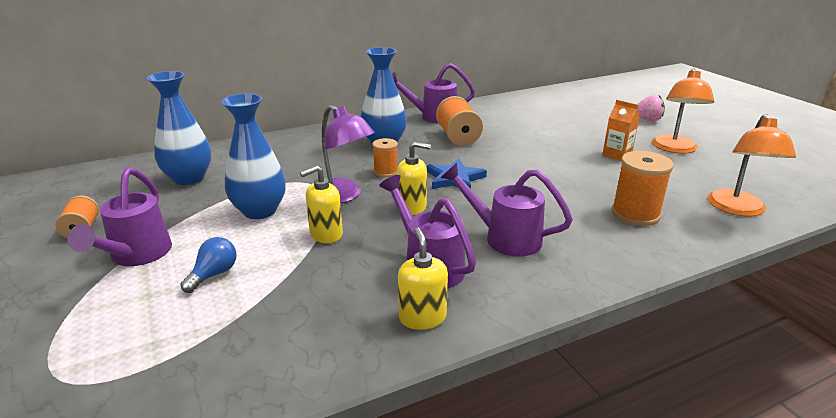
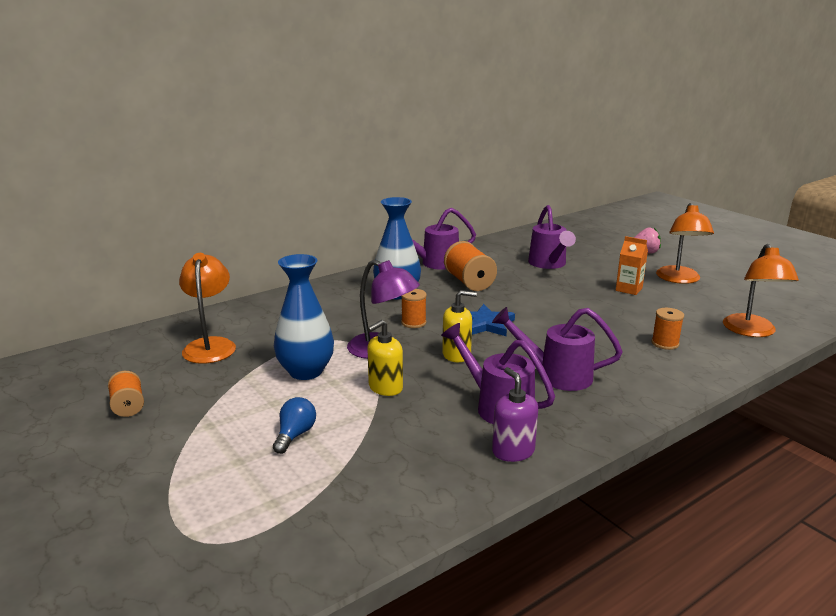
camera: 10 degrees left, 5 degrees down
(137, 255) = (204, 425): purple watering can -> purple watering can (549, 264)
(189, 178) = (210, 345): blue vase -> orange lamp
(422, 317) = (513, 451): yellow soap dispenser -> purple soap dispenser
(635, 214) = (665, 343): orange spool -> orange spool, size x0.61

